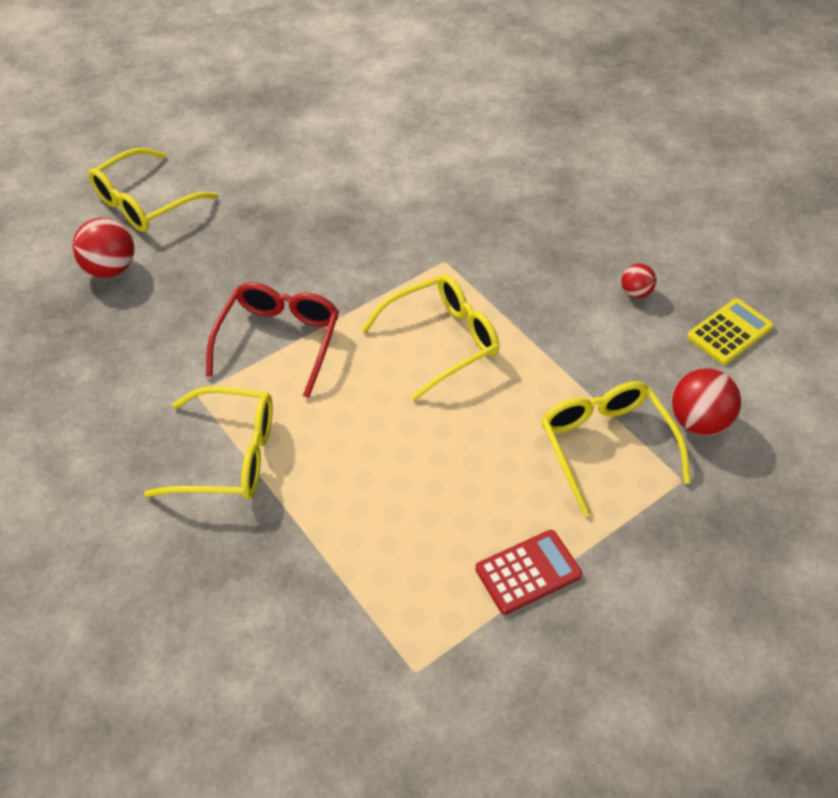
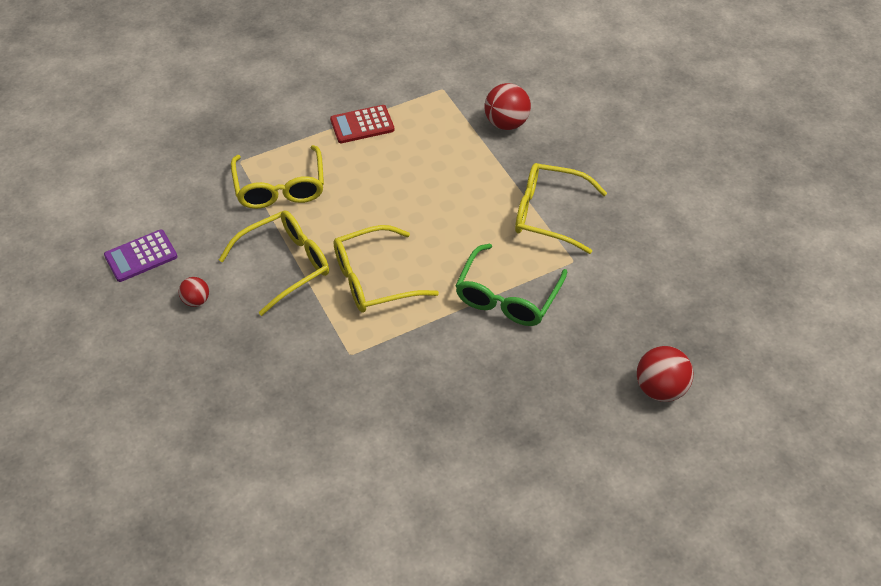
camera: 170 degrees left, 0 degrees up
(145, 202) = (637, 467): yellow glasses -> yellow glasses (285, 265)
(279, 341) = (507, 296): red glasses -> green glasses
(698, 422) = (206, 195): red ball -> red ball (506, 123)
(729, 332) = (141, 256): yellow calculator -> purple calculator

